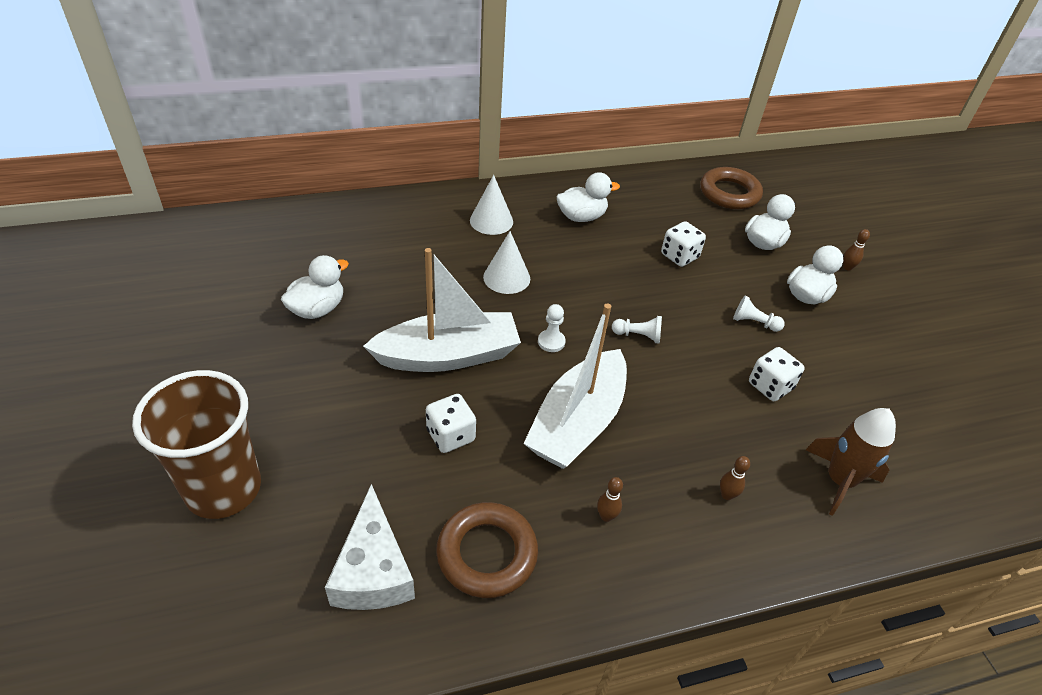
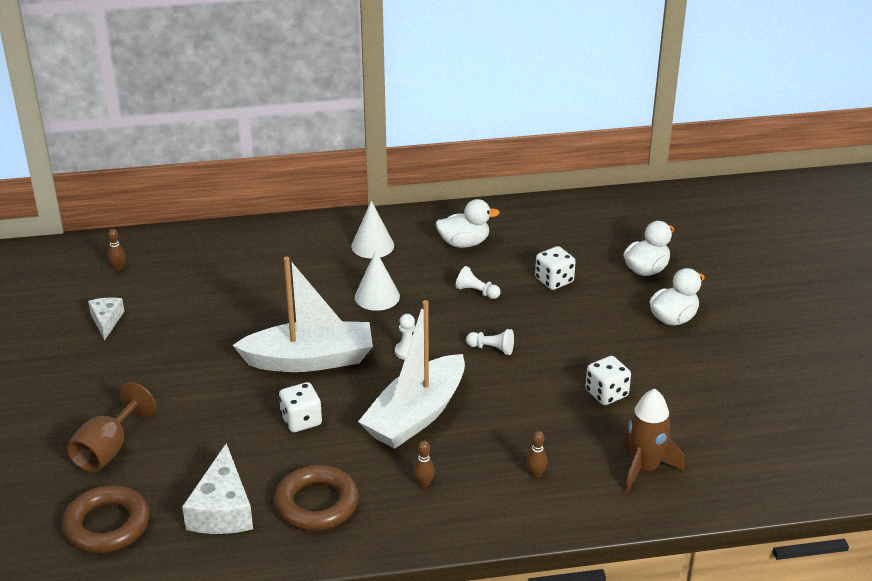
camera: 10 degrees right, 10 degrees down
(215, 314) = (106, 321): none -> white cheese
(223, 489) = (108, 450): brown cup -> brown goblet
(317, 309) = (197, 319): white duck -> none
(729, 193) = (626, 222): brown ring -> brown ring (107, 525)
(754, 323) = (610, 341): white pawn -> white pawn (476, 292)
(847, 267) = (727, 294): brown bowling pin -> brown bowling pin (118, 268)

